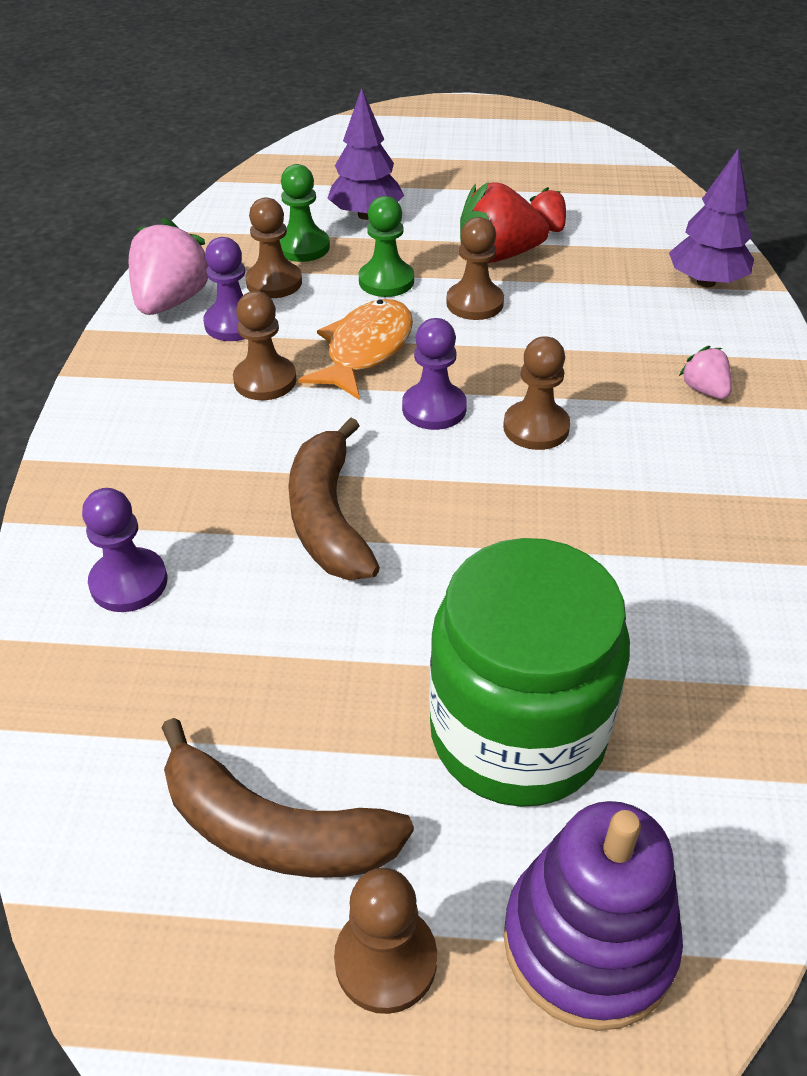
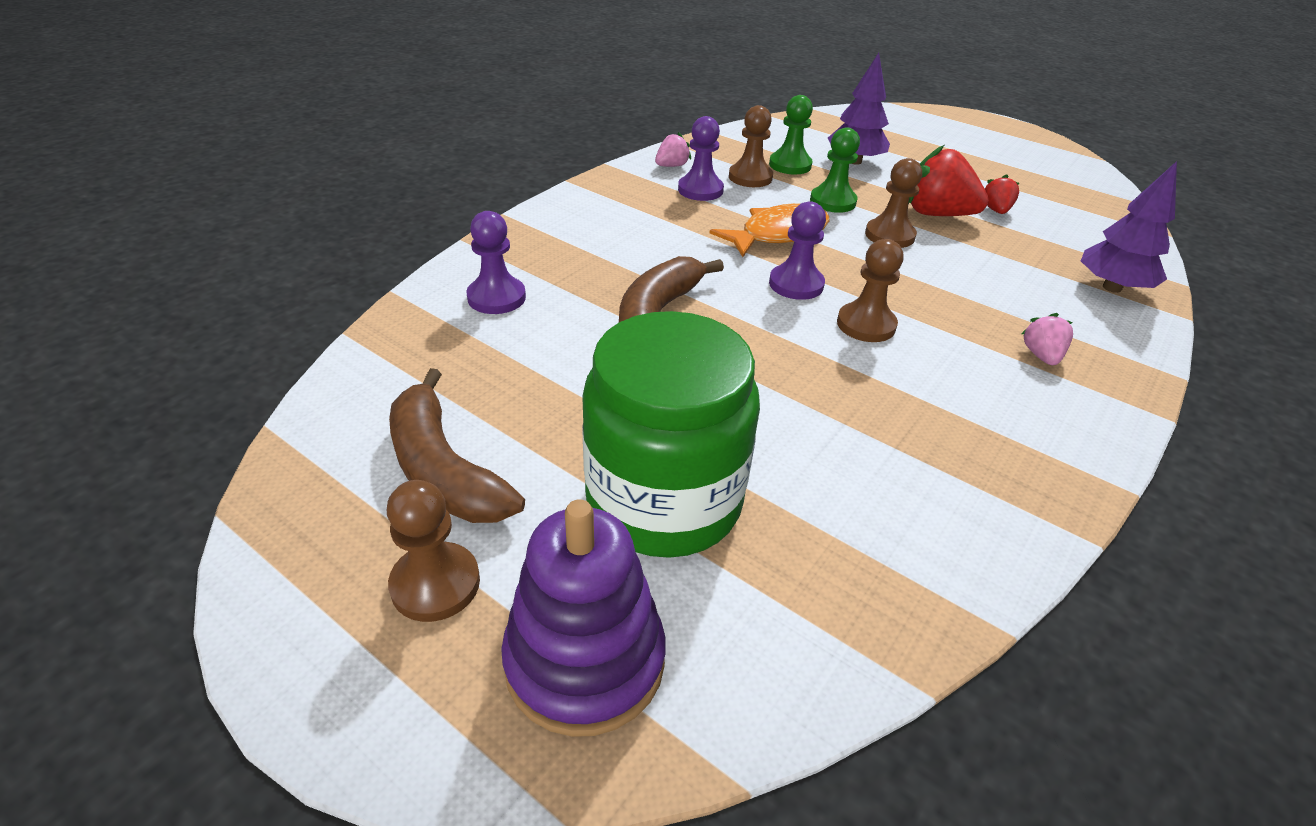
camera: 30 degrees right, 5 degrees down
(171, 301) = (671, 166): pink strawberry -> pink strawberry, size x0.52
(265, 380) = (690, 226): brown pawn -> none

